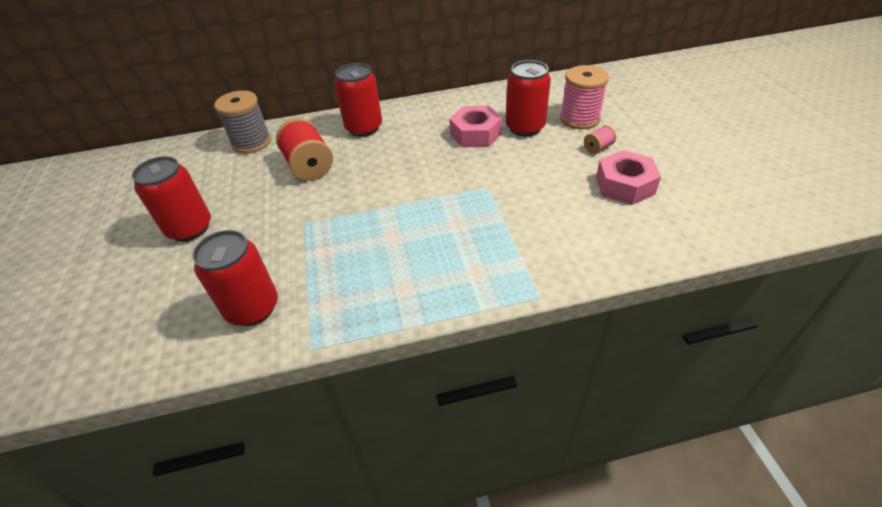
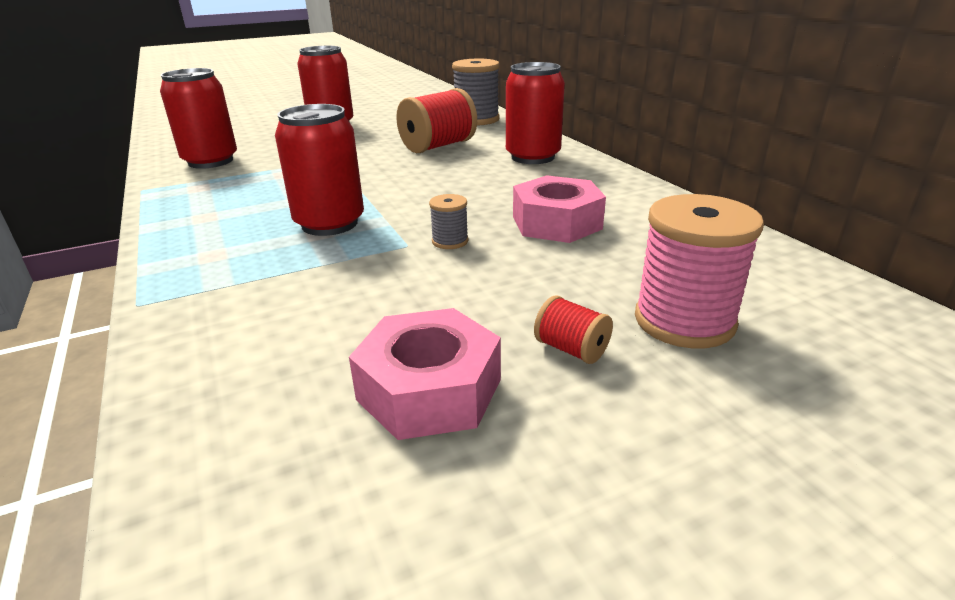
camera: 75 degrees right, 15 degrees down
(488, 171) = (450, 241): none -> grey spool
(525, 127) = (605, 262): red can -> red can (329, 224)
(598, 148) = (571, 349): pink spool -> red spool

